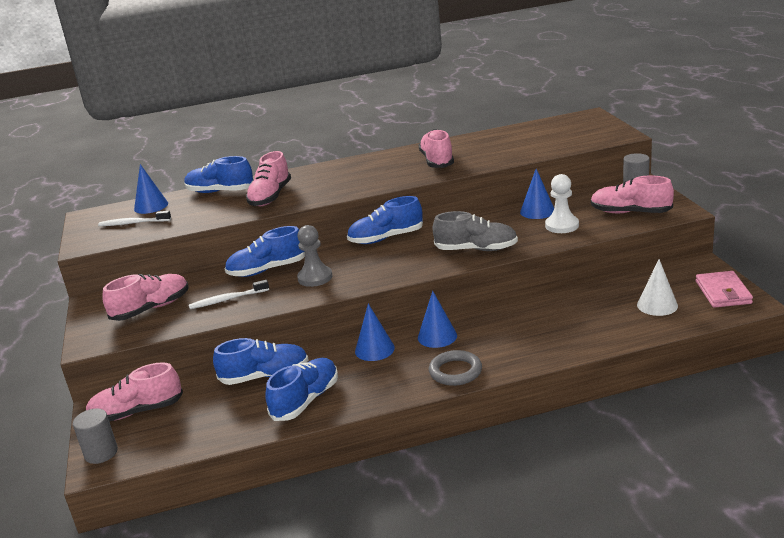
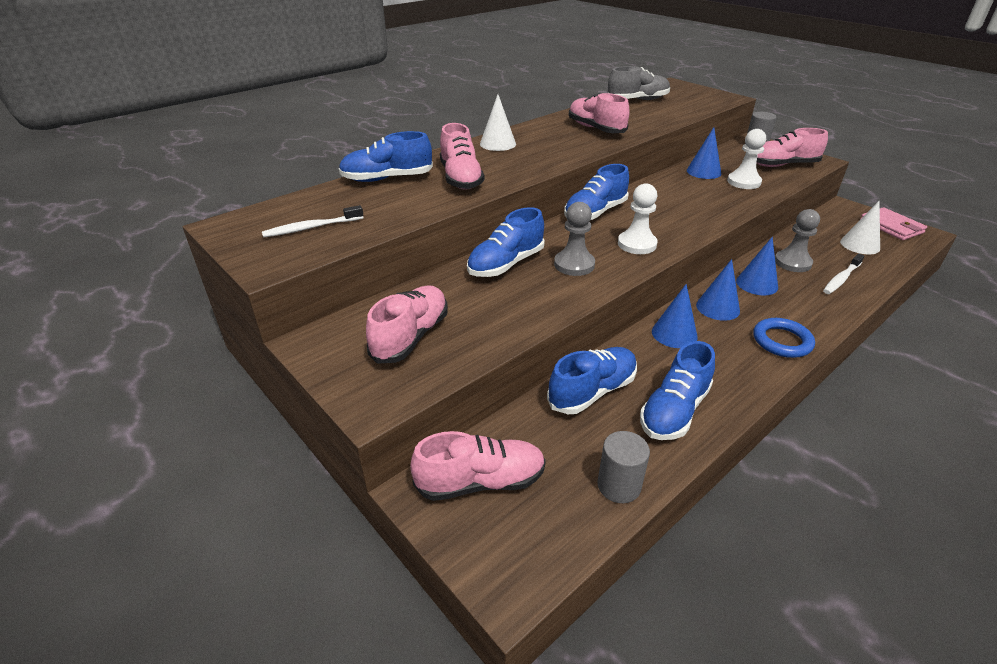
camera: 30 degrees left, 10 degrees up
(101, 453) = (494, 562): grey cylinder -> grey cylinder (619, 486)
(137, 412) = (480, 482): pink shoe -> pink shoe turned 150 degrees counterclockwise
(151, 206) = (311, 204): blue cone -> blue cone (757, 284)
(227, 299) = (501, 307): white toothbrush -> white toothbrush (841, 279)
(306, 400) = (674, 411): blue shoe -> blue shoe turned 150 degrees counterclockwise
(336, 169) = (497, 144): none -> white cone
(384, 269) = (637, 244): none -> white pawn
(455, 371) = (782, 341): grey ring -> blue ring
(476, 249) = (700, 213): grey shoe -> grey shoe (637, 100)
(560, 311) = (792, 263): none -> grey pawn

